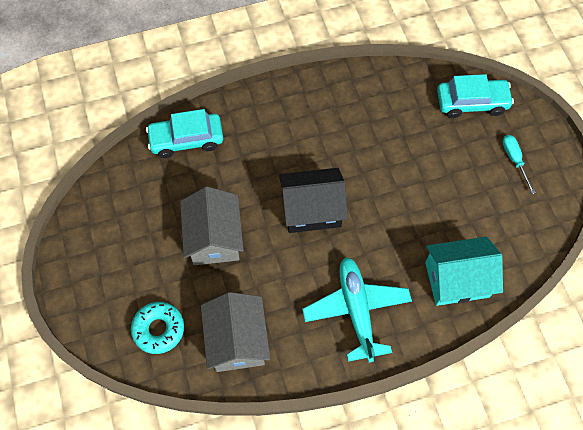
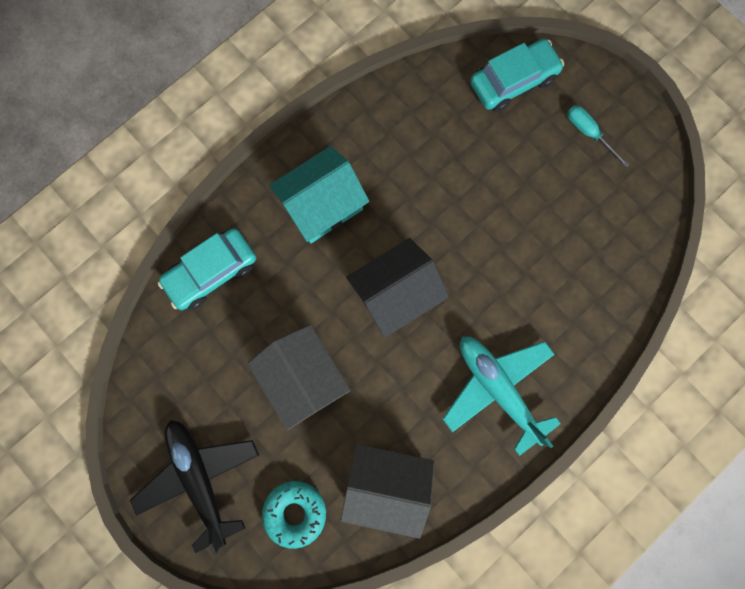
camera: 25 degrees left, 15 degrees up
(104, 273) = (200, 477): none -> black plane
(237, 340) = (386, 483): grey house -> grey house turned 45 degrees counterclockwise
(457, 279) = (586, 303): turquoise house -> turquoise house (322, 205)

